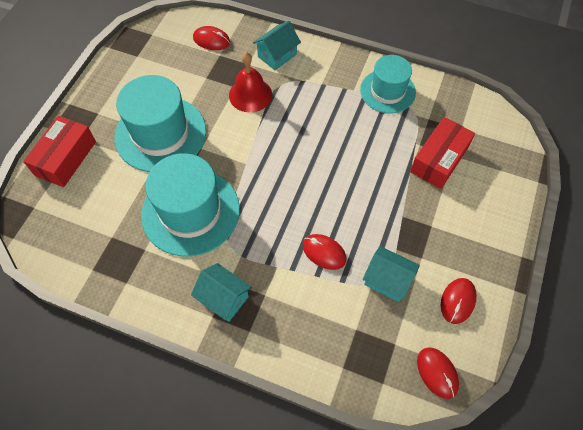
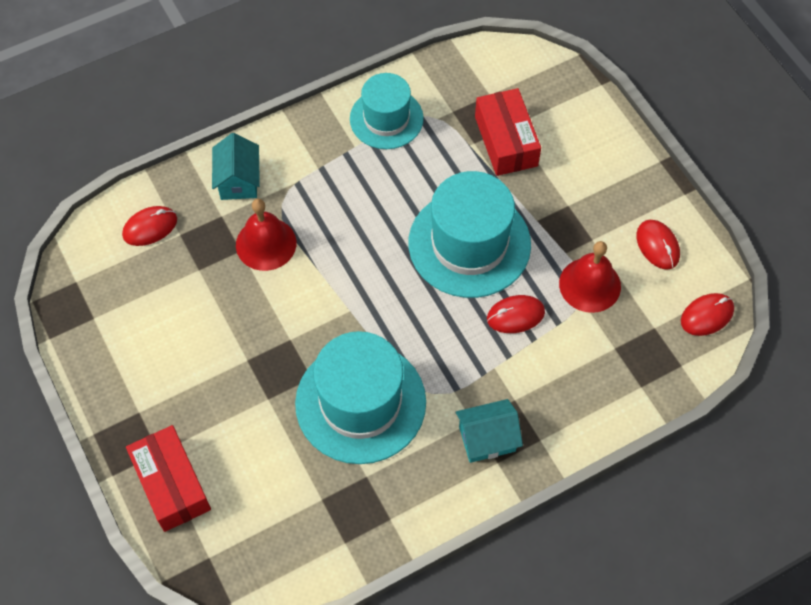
camera: 50 degrees left, 0 degrees up
(160, 134) = (232, 366): turquoise hat -> turquoise hat (469, 244)
(387, 280) = (590, 285): turquoise house -> red bell
(437, 373) = (707, 315): red mouse -> red mouse turned 45 degrees counterclockwise

